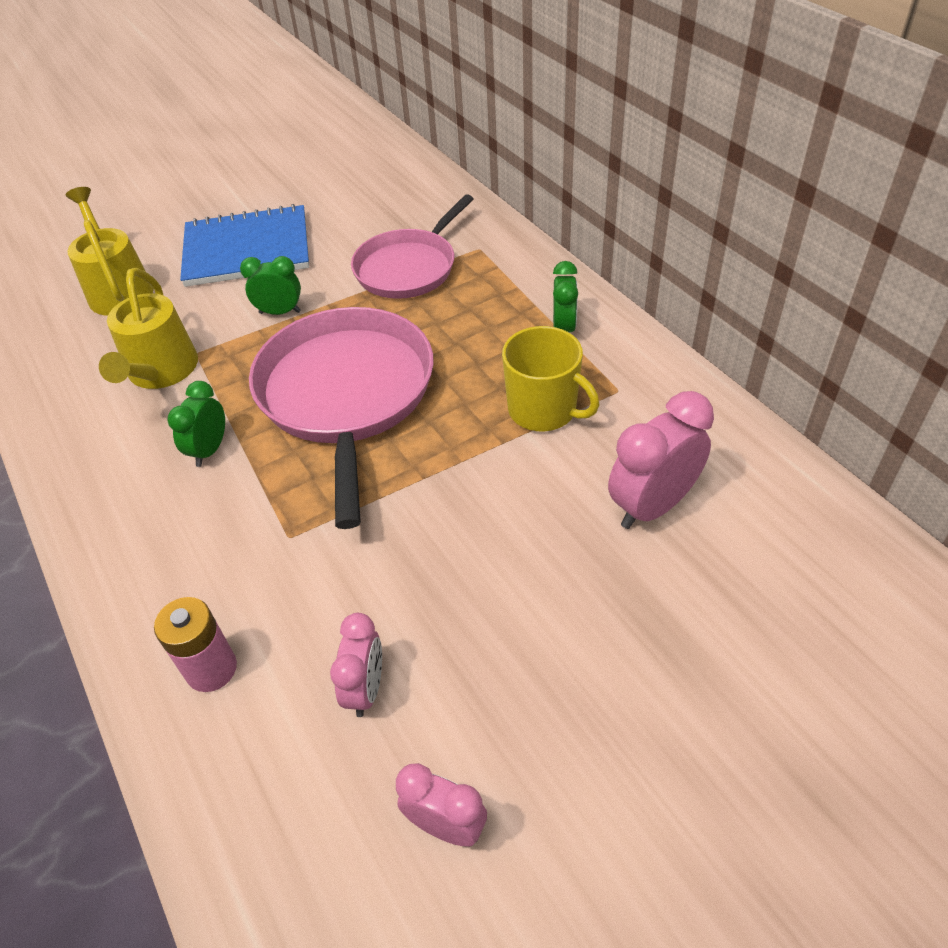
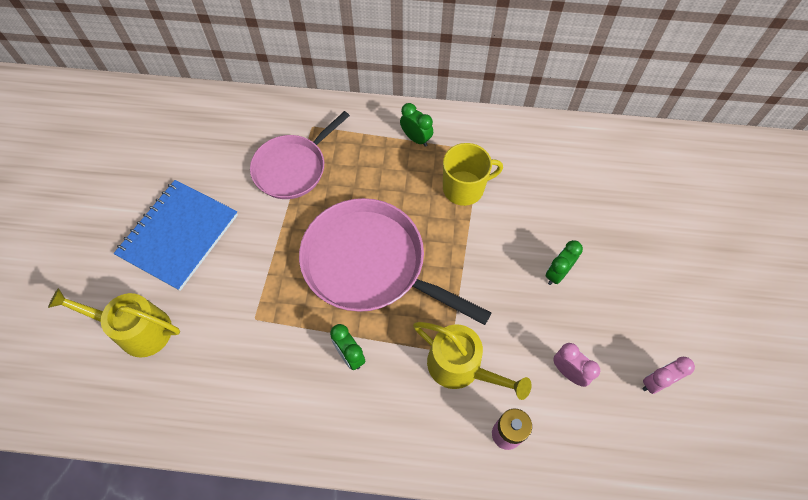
camera: 55 degrees left, 15 degrees up
(161, 372) = (253, 347): yellow watering can -> yellow watering can (460, 367)
(280, 312) = (263, 254): green clock -> green clock (557, 273)
(408, 268) = (292, 168): pink pan -> pink pan turned 60 degrees clockwise
(652, 506) = (559, 192): pink clock -> none

